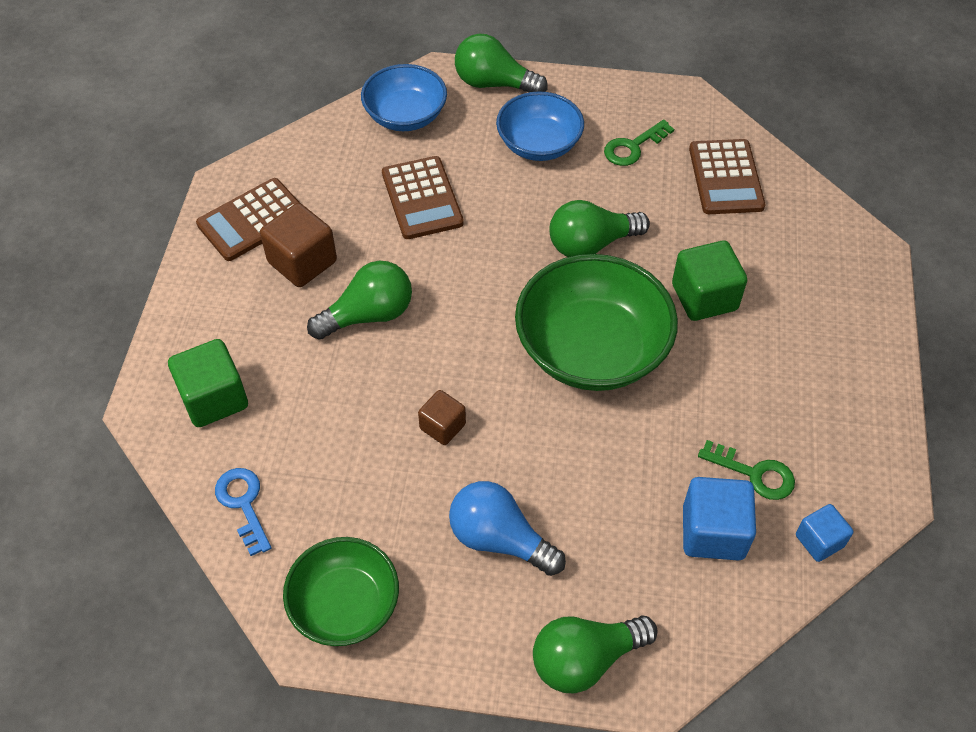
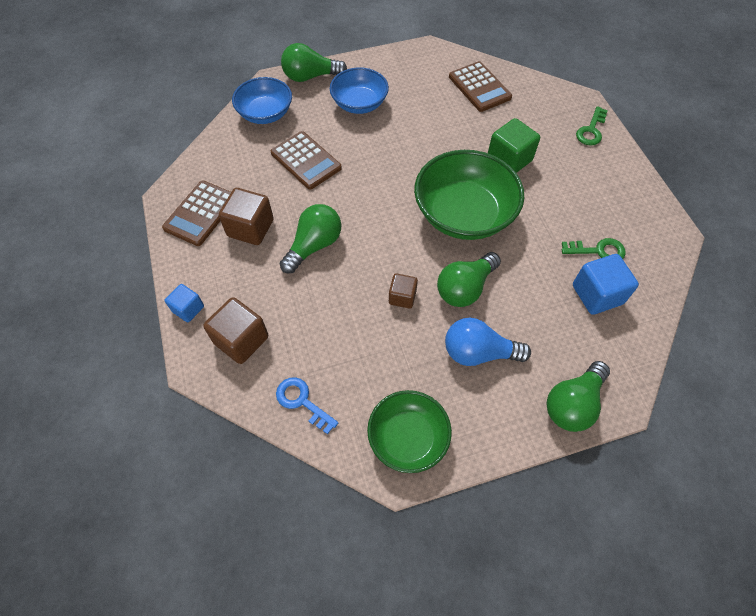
camera: 25 degrees left, 5 degrees up
(214, 398) = (241, 340): green cube -> brown cube
(591, 244) = (426, 152): green light bulb -> green light bulb (465, 288)
(633, 147) = (416, 87): green key -> green key (591, 130)
(819, 541) = (656, 275): blue cube -> blue cube (188, 309)

